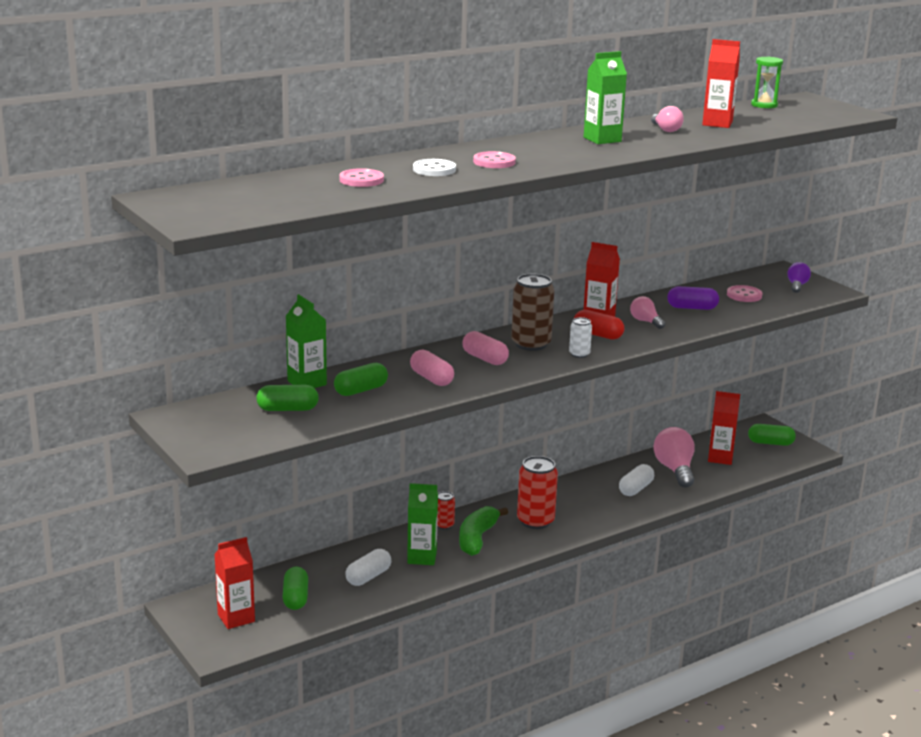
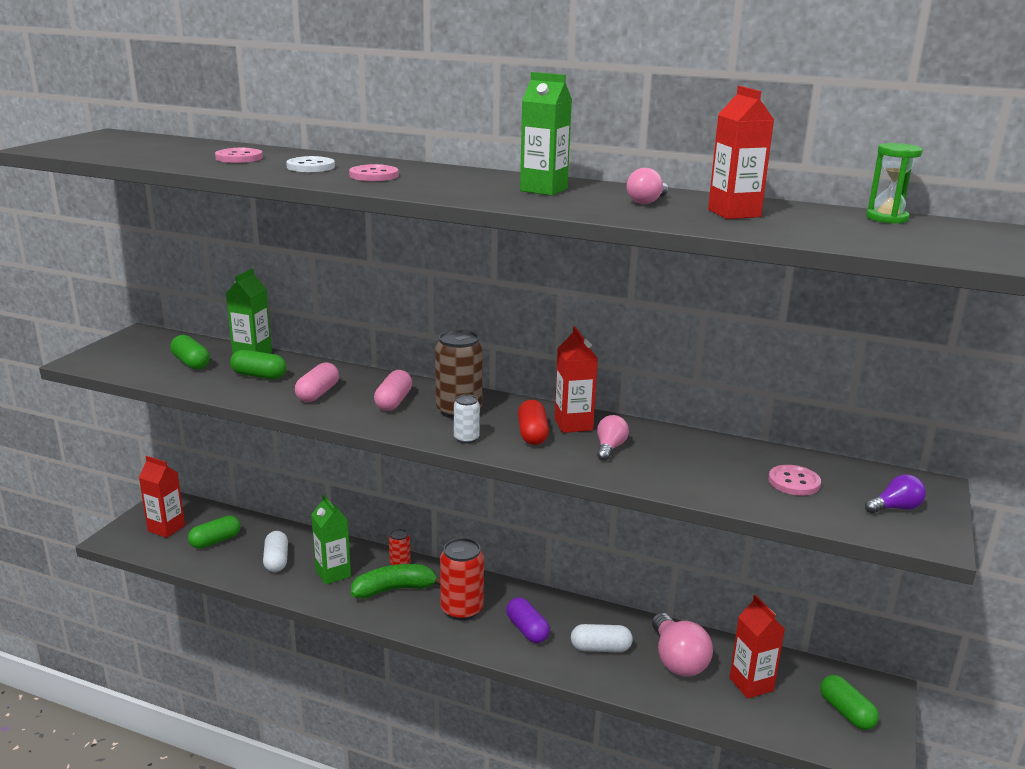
camera: 55 degrees right, 0 degrees up
(368, 577) = (276, 560): white capsule -> white capsule turned 75 degrees clockwise
(674, 470) = (677, 660): pink light bulb -> pink light bulb turned 120 degrees clockwise
(692, 308) = (695, 462): purple capsule -> purple capsule (527, 630)

